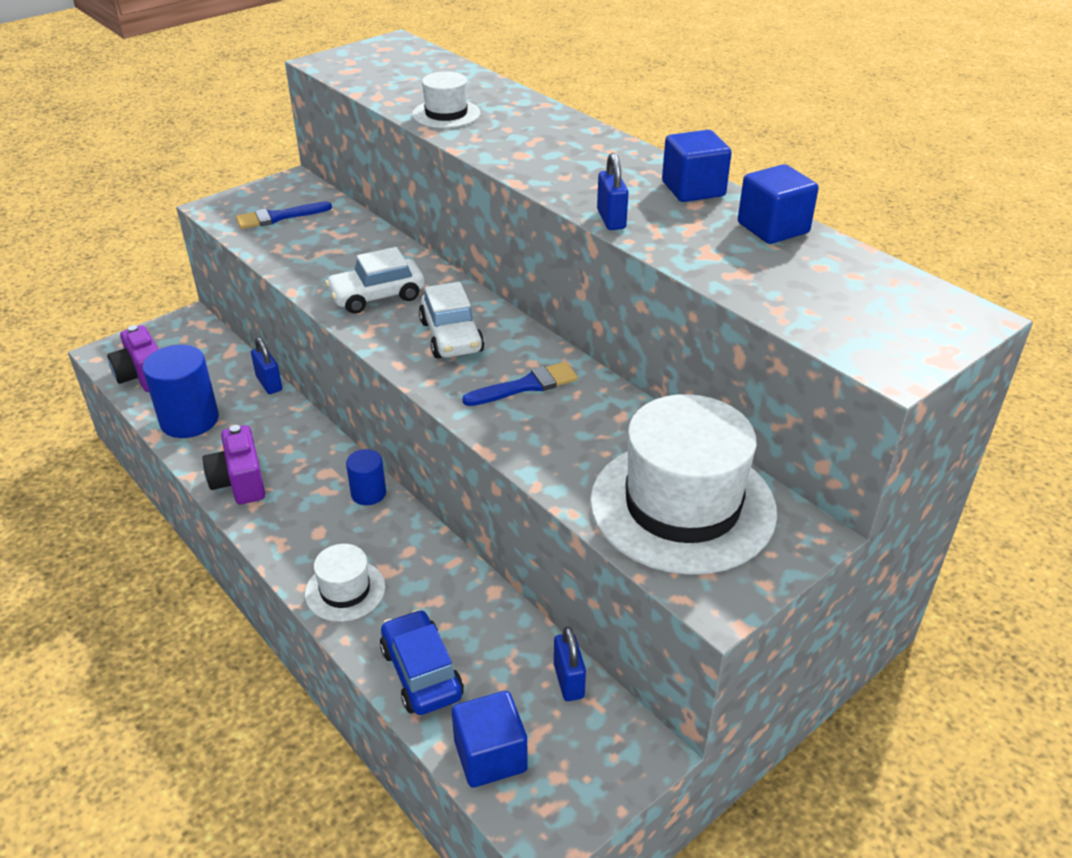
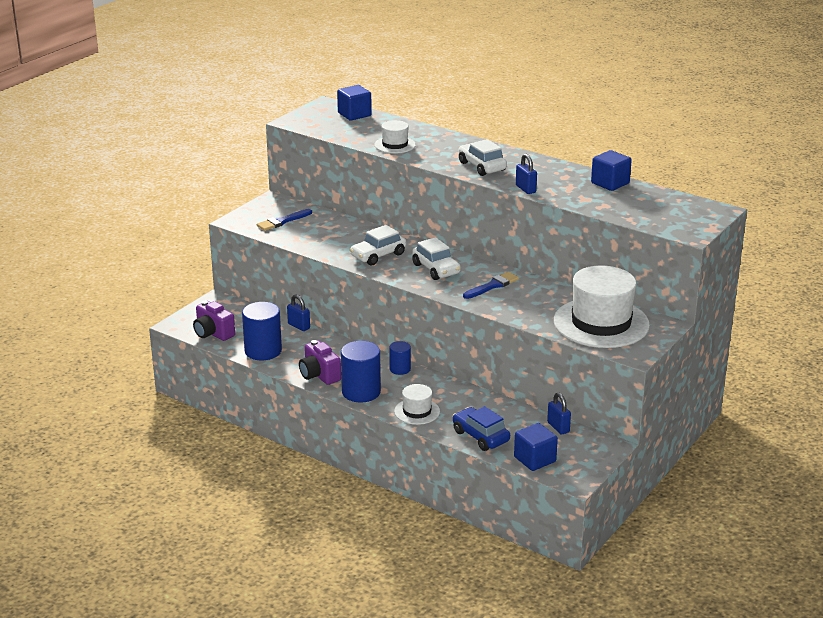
camera: 15 degrees left, 10 degrees down
(281, 529) = (361, 392): none -> blue cylinder
(561, 167) = (482, 166): none -> white car
(693, 189) = (559, 169): blue cube -> blue cube (354, 114)

